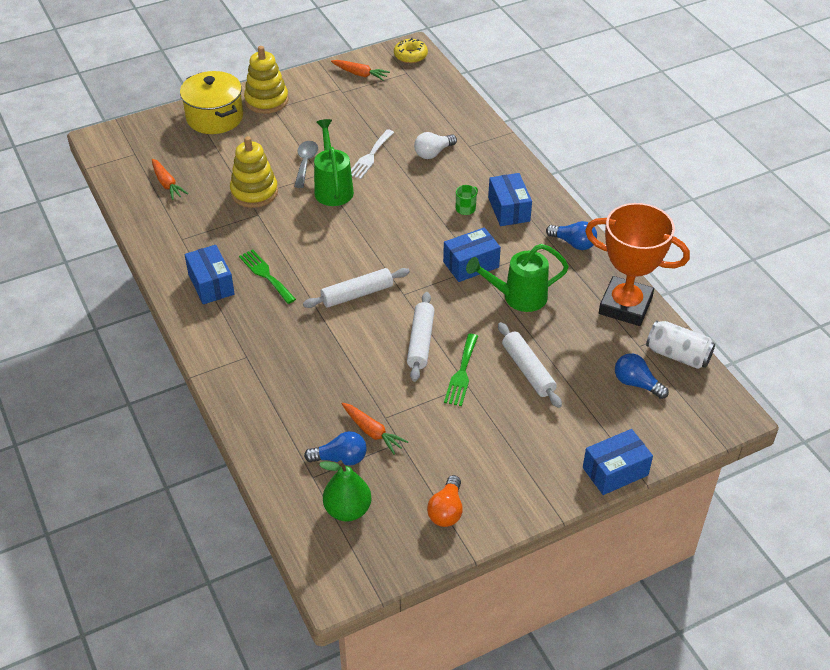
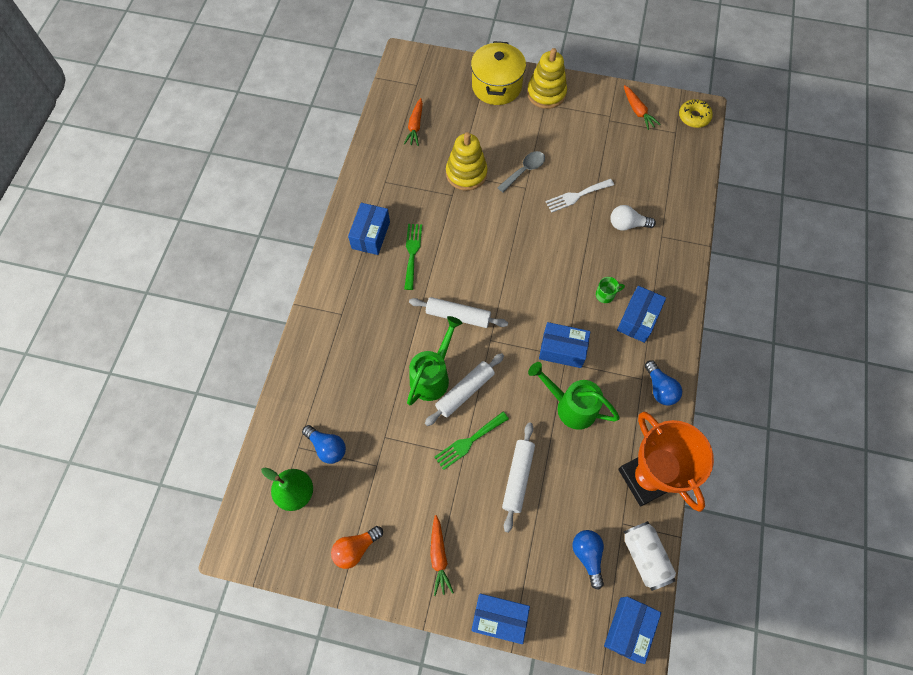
camera: 40 degrees right, 20 degrees up
(333, 188) = (524, 207): green watering can -> green watering can (432, 376)
(372, 432) = (366, 442): orange carrot -> orange carrot (439, 557)
(715, 408) = (628, 629): none -> blue box

